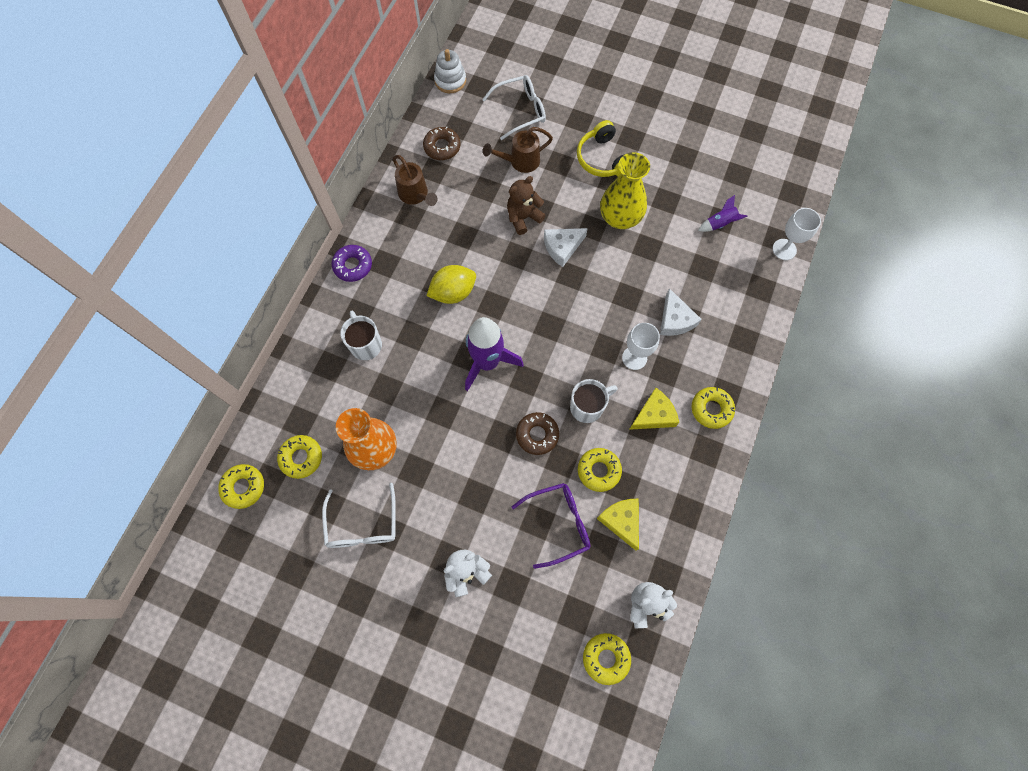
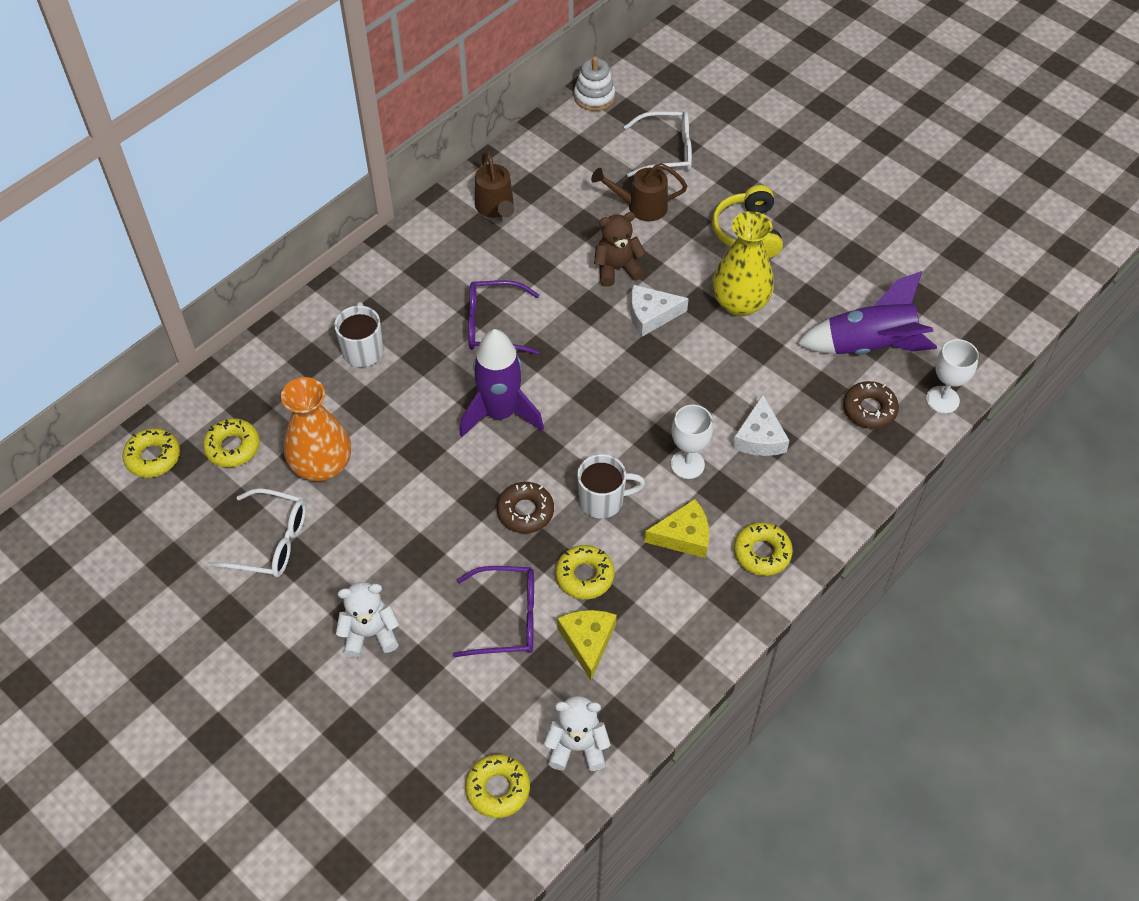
camera: 20 degrees right, 15 degrees down
(353, 266) = (386, 262): purple donut -> none
(362, 525) = (270, 542): white glasses -> white glasses turned 90 degrees counterclockwise
(442, 147) = (551, 165): brown donut -> brown donut (869, 409)
(453, 292) = (493, 325): yellow lemon -> purple glasses
(720, 223) = (868, 346): purple rocket -> purple rocket, size x2.13

